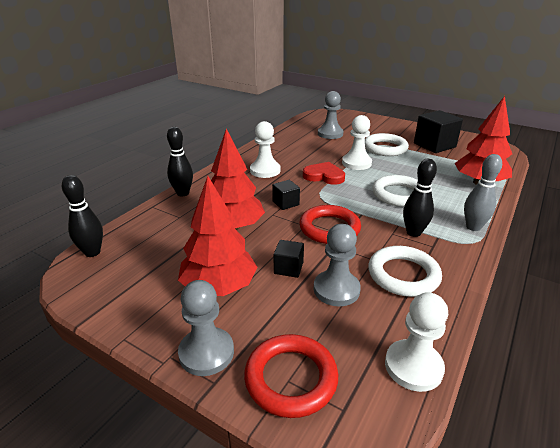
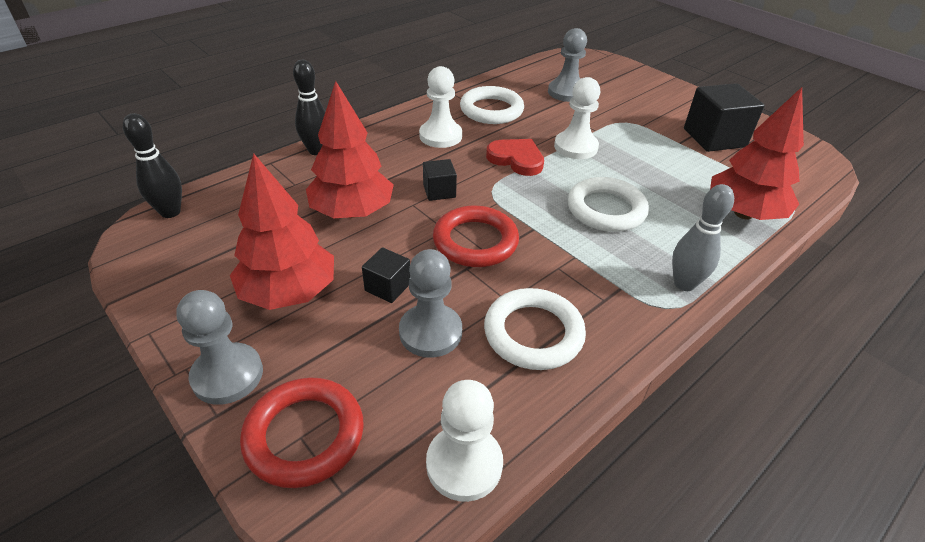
camera: 15 degrees right, 10 degrees up
(385, 148) = (633, 130): white ring -> white ring (491, 110)
(413, 232) = (589, 273): black bowling pin -> none

